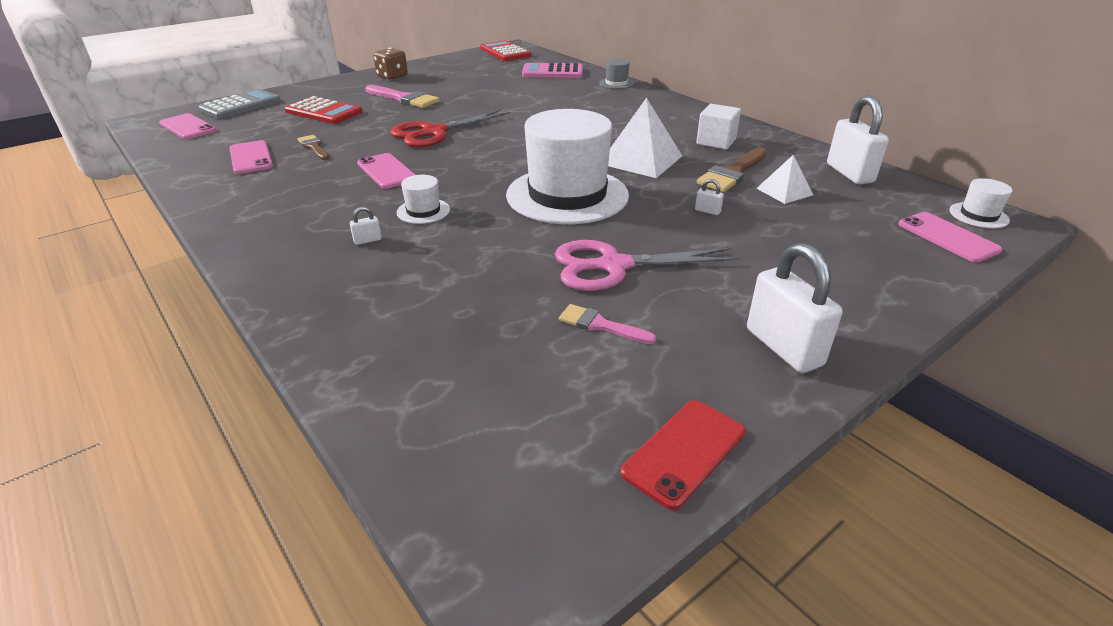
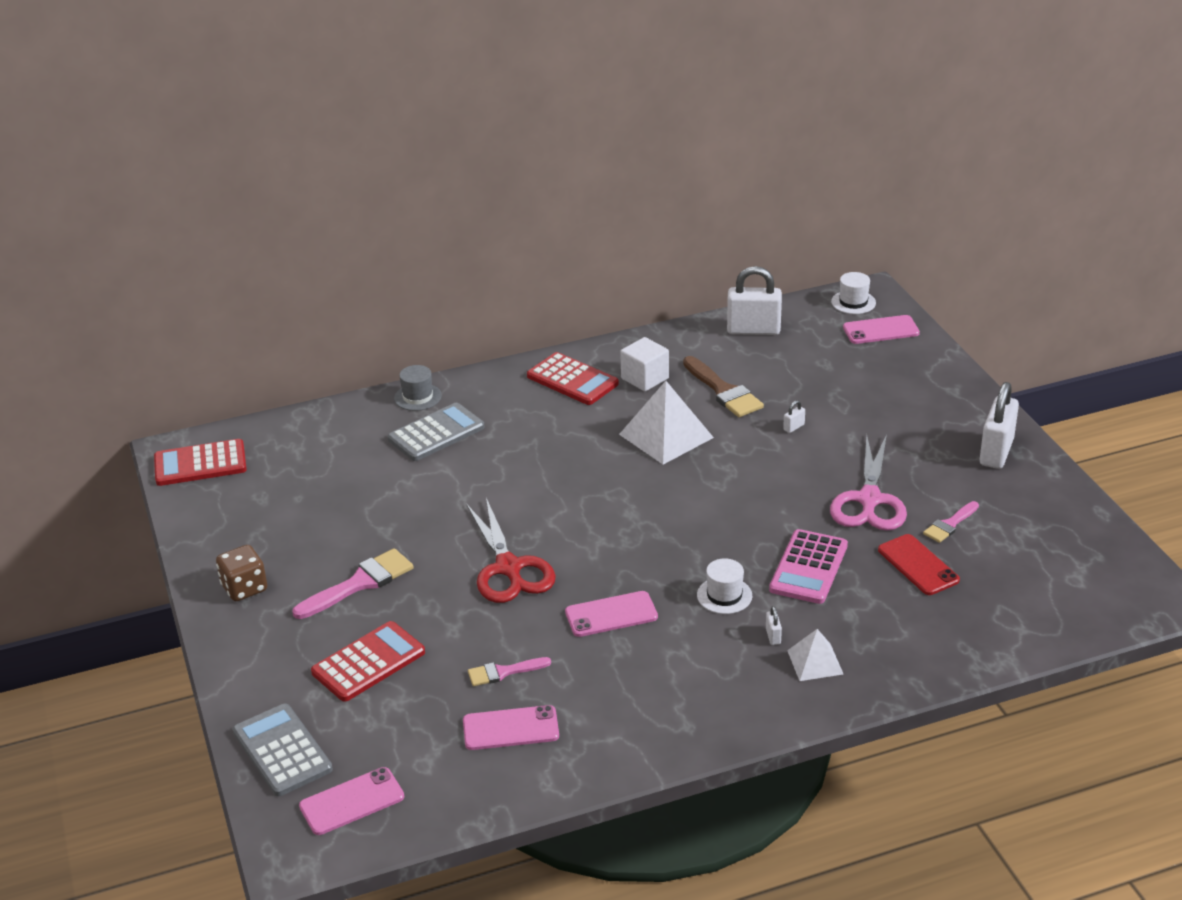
camera: 70 degrees left, 0 degrees up
(314, 147) = (503, 672): brown brush -> pink brush
(552, 72) = (333, 438): pink calculator -> pink calculator (808, 567)
(567, 195) = (728, 499): white hat -> none
(579, 93) = (436, 433): none -> grey calculator
(684, 452) = (1085, 520): red phone -> red phone (918, 565)
(685, 119) = (572, 380): none -> red calculator
(783, 347) = (996, 452): white padlock -> white padlock turned 60 degrees counterclockwise
(784, 191) = (773, 376): white pyramid -> white pyramid (815, 662)

